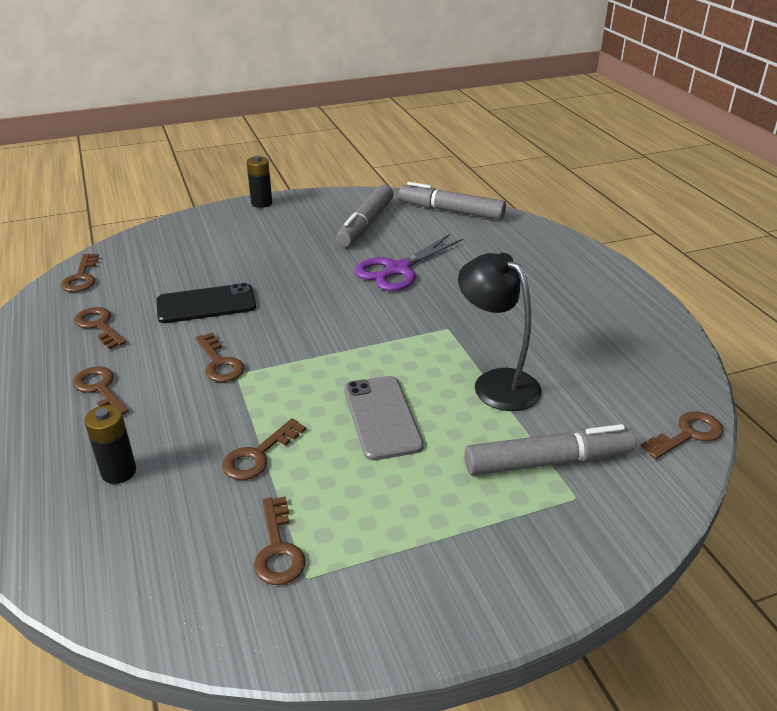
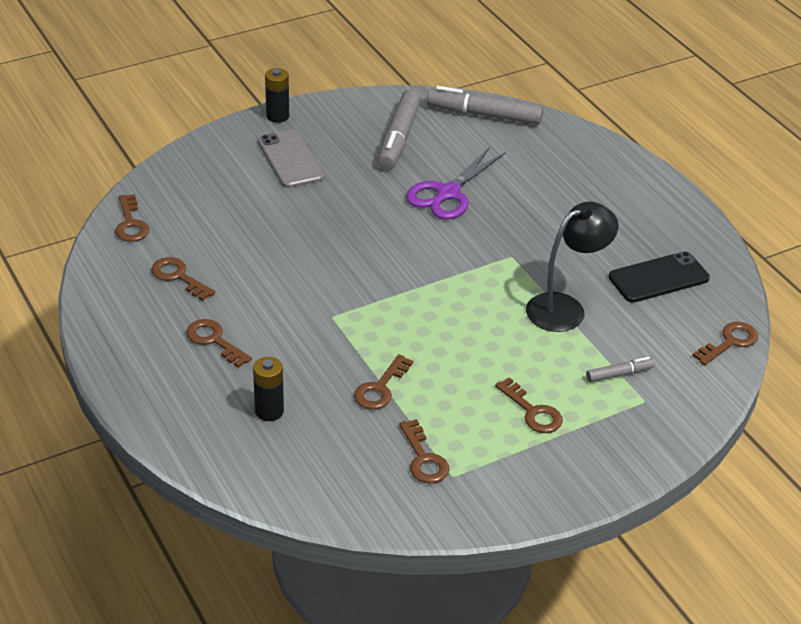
camera: 10 degrees left, 5 degrees up
(206, 304) = (272, 246): black phone -> black phone (658, 278)
(219, 363) = (311, 307): brown key -> brown key (532, 411)
(381, 417) = (474, 347): grey phone -> grey phone (290, 159)
(496, 383) = (565, 308): black lamp -> black lamp turned 105 degrees clockwise
(548, 462) = (619, 374): grey marker -> grey marker, size x0.50

